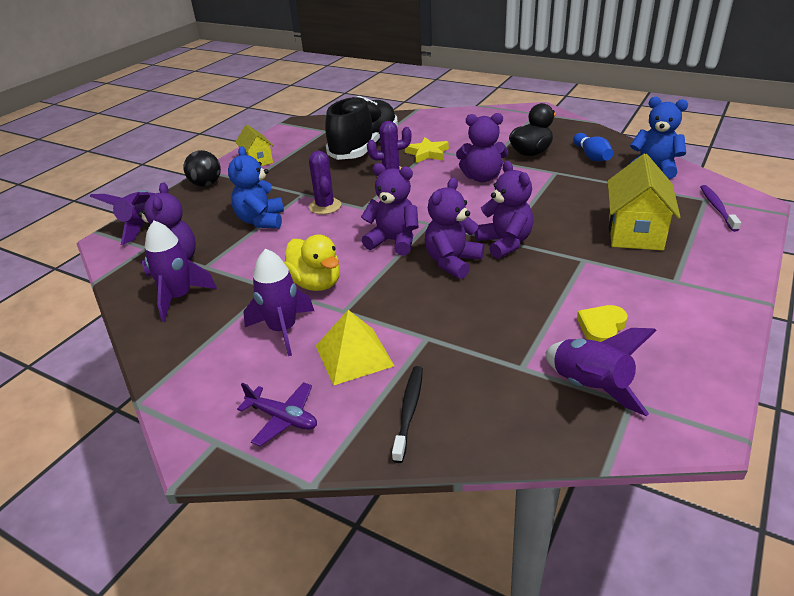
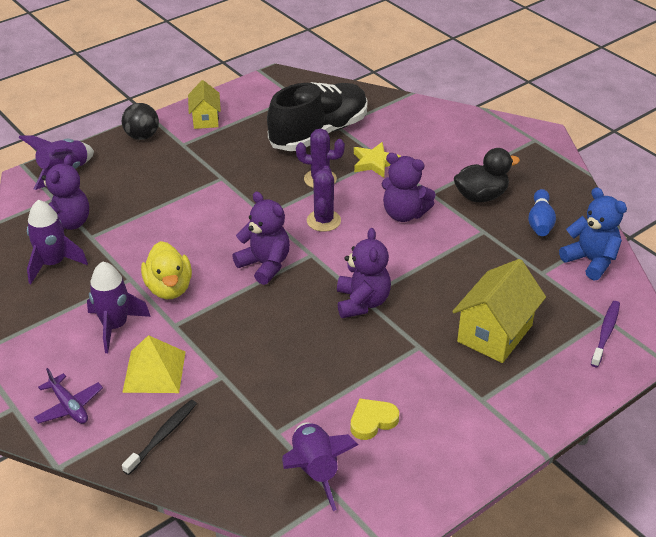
camera: 20 degrees right, 5 degrees up
(261, 221) = (165, 199): blue teddy bear -> none
(325, 206) = (231, 201): purple cactus -> purple cactus (323, 221)
(452, 262) = (299, 307): purple teddy bear -> none

